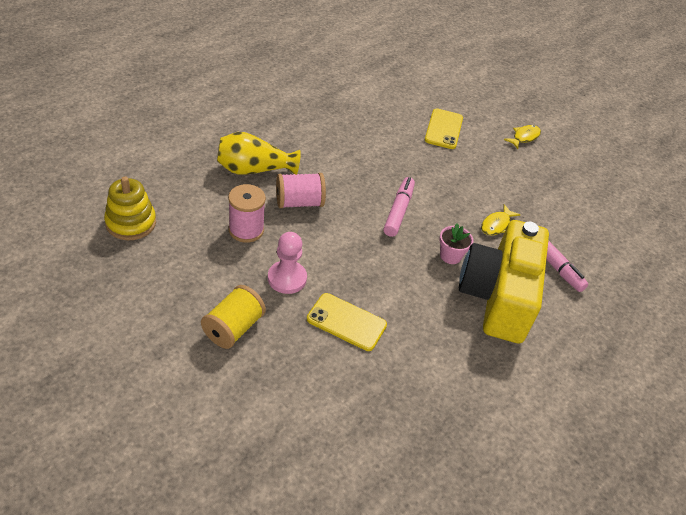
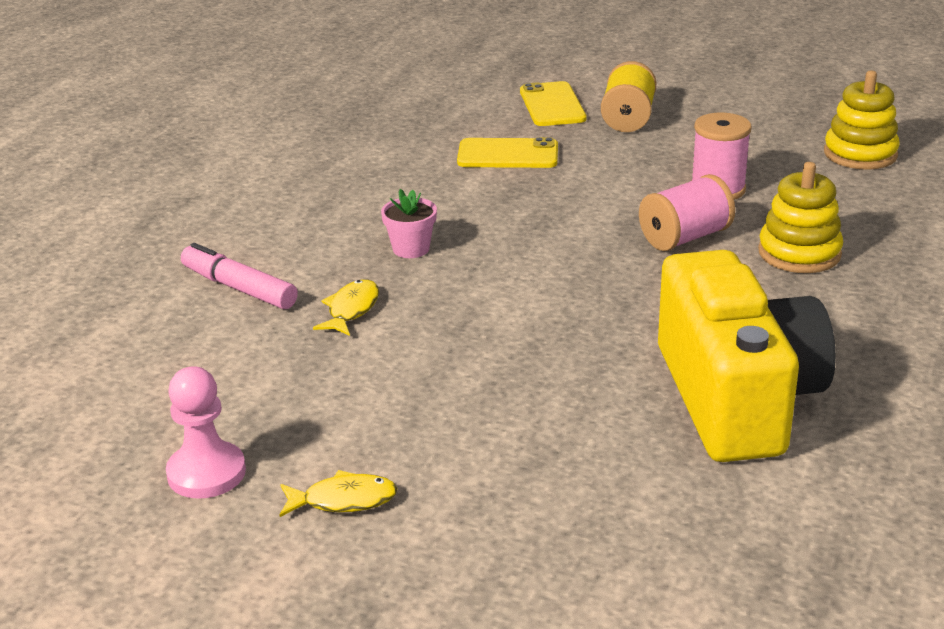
camera: 165 degrees right, 15 degrees down
(254, 169) = (799, 253): yellow vase -> yellow stacking toy
(287, 278) = (614, 166): pink pawn -> pink pawn (206, 473)
(398, 211) = (527, 275): pink marker -> none
(444, 129) = (539, 446): yellow phone -> yellow phone (552, 105)
(498, 297) = (319, 228): yellow camera -> yellow camera (736, 398)
(524, 137) = (343, 500): yellow fish -> yellow fish turned 120 degrees counterclockwise

